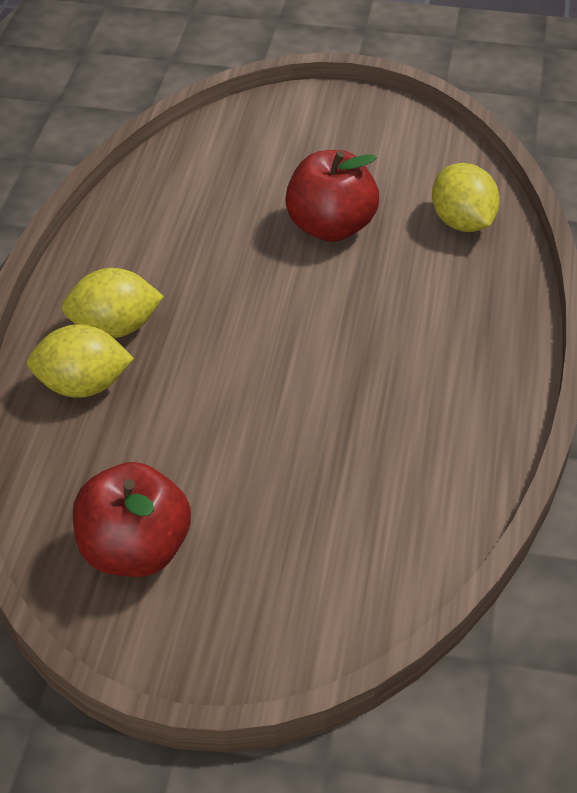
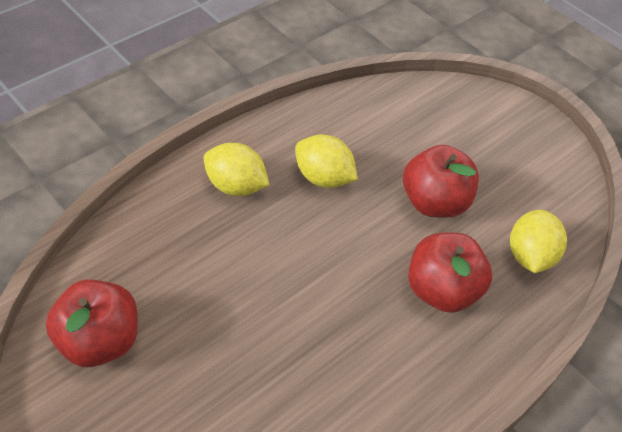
camera: 35 degrees right, 5 degrees up
(83, 386) = (181, 212): yellow lemon -> yellow lemon (324, 178)
(416, 298) = (442, 291): none -> red apple

